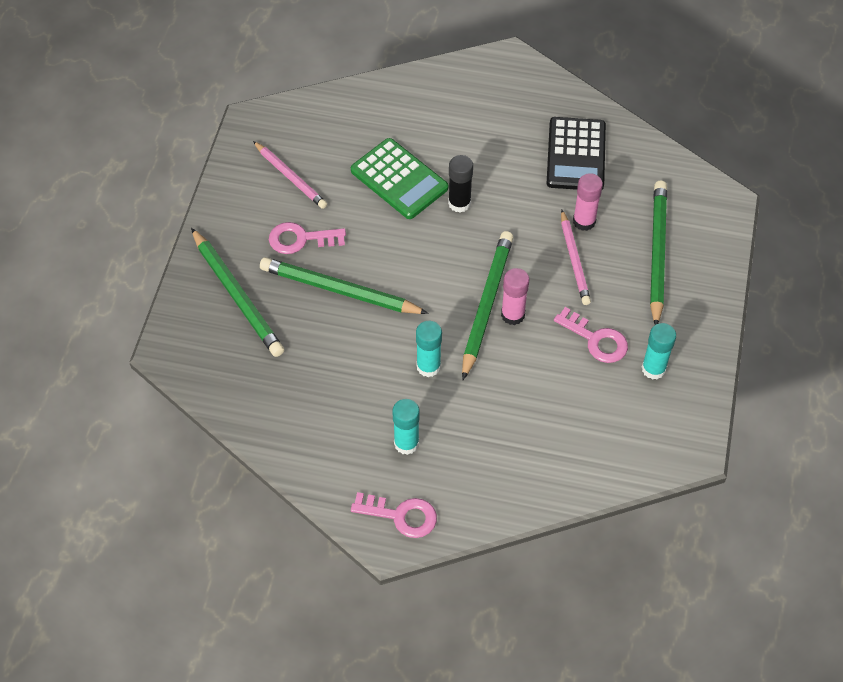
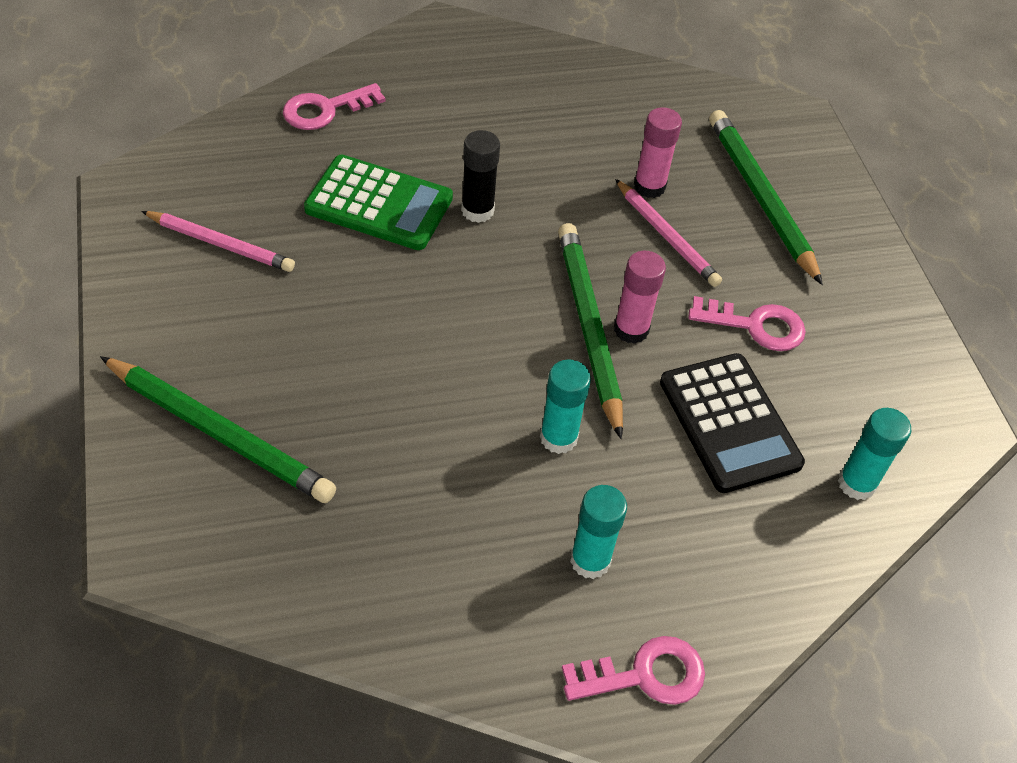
camera: 30 degrees left, 5 degrees down
(300, 239) = (278, 322): pink key -> pink key (325, 110)
(339, 290) = (372, 374): green pencil -> none
(576, 155) = (591, 113): black calculator -> black calculator (729, 423)
(653, 369) = (848, 338): turquoise glue stick -> turquoise glue stick (856, 483)

